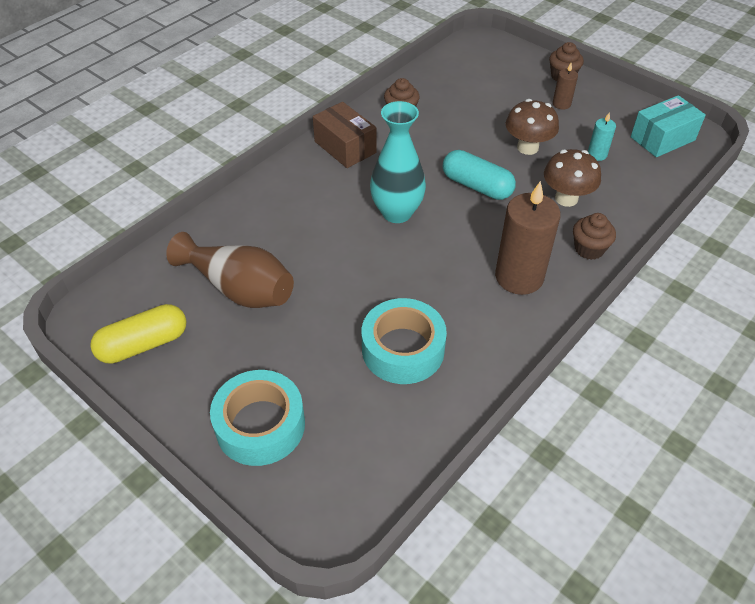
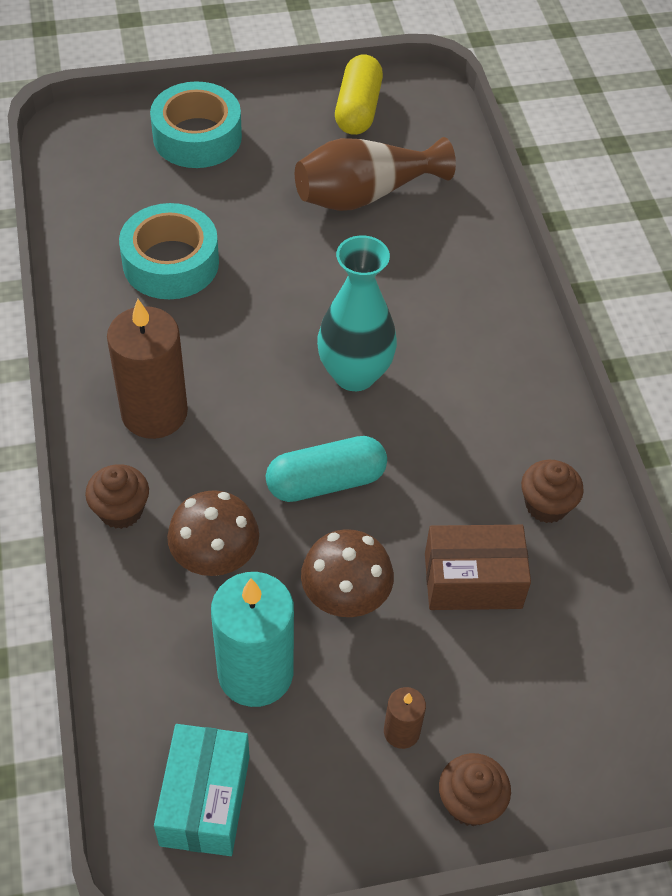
camera: 125 degrees right, 5 degrees up
(345, 147) = (520, 399): brown box -> brown box (473, 580)
(597, 154) = (255, 673): turquoise candle -> turquoise candle, size x2.12

